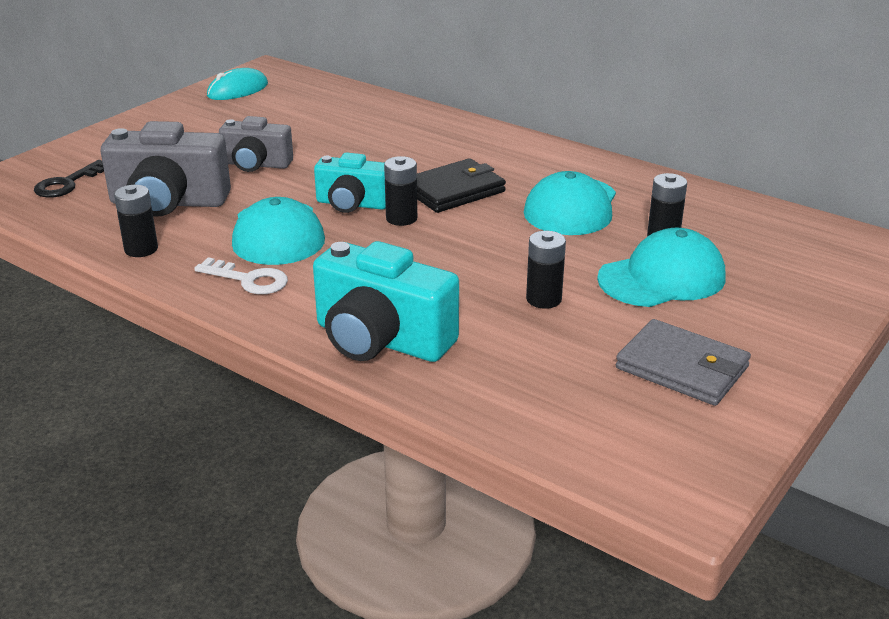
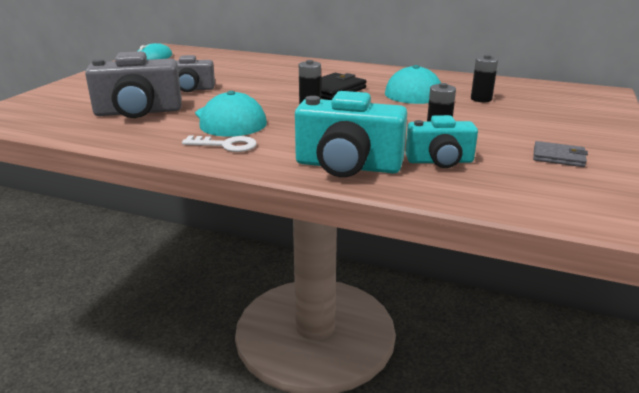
camera: 15 degrees left, 5 degrees down
(67, 183) = (54, 109): black key -> none
(141, 249) = (132, 137): black battery -> none
(352, 204) = (271, 102): turquoise camera -> turquoise camera (440, 161)
(662, 278) = (500, 117): turquoise cap -> none
(682, 368) = (558, 157): grey wallet -> grey wallet, size x0.63

